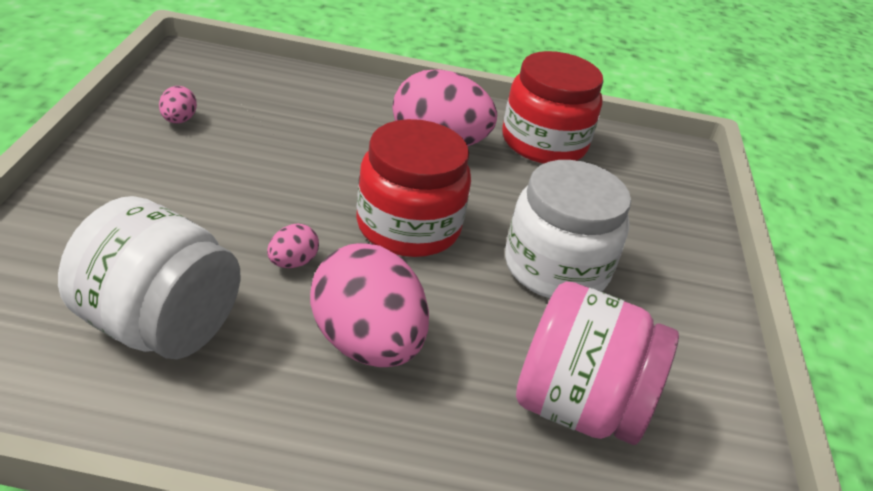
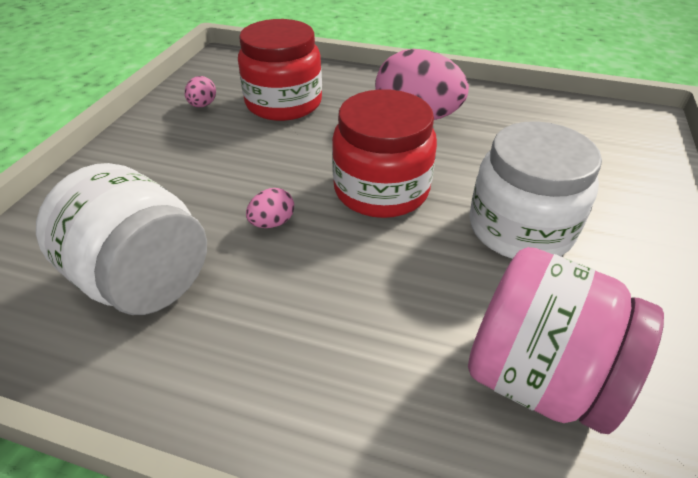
camera: 15 degrees right, 5 degrees up
(366, 343) = (327, 301): pink egg -> none
(544, 143) = (513, 114): red jar -> red jar (284, 103)

